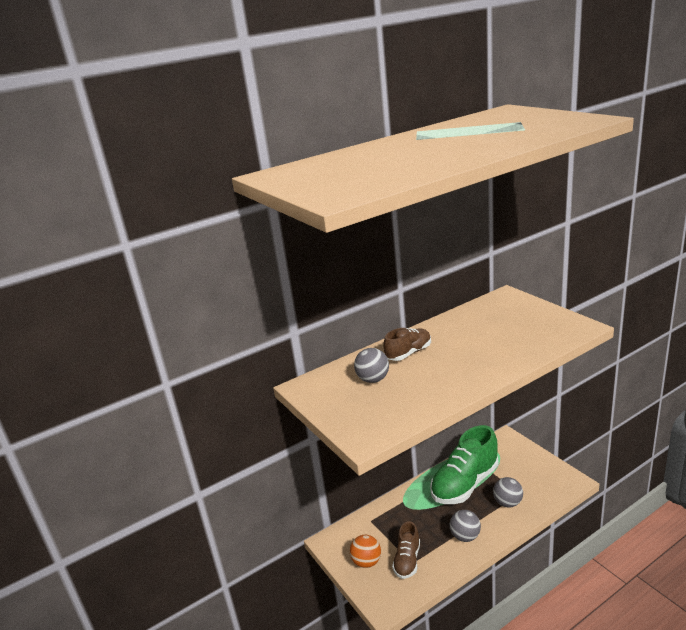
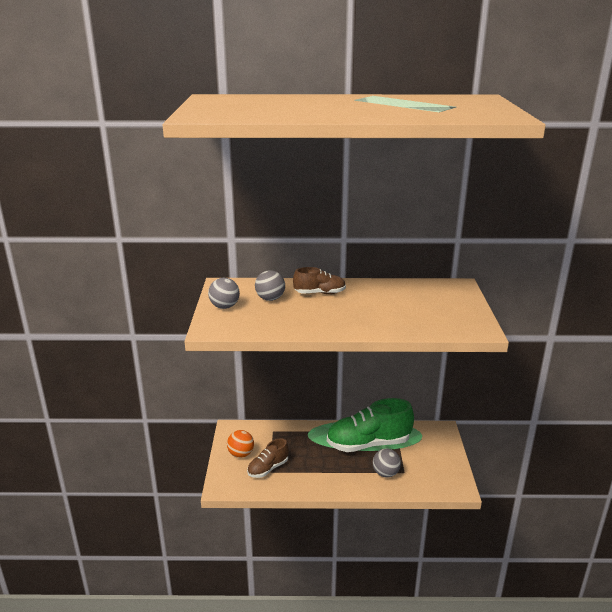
camera: 30 degrees right, 0 degrees up
(465, 536) = (326, 477): grey ball -> grey ball (224, 306)

